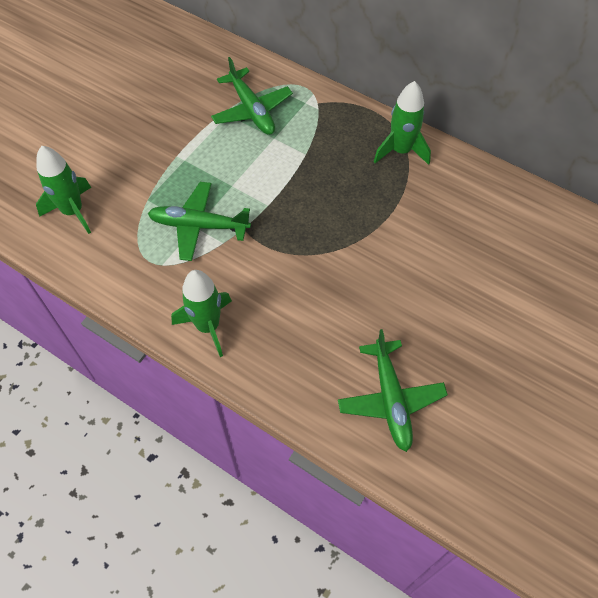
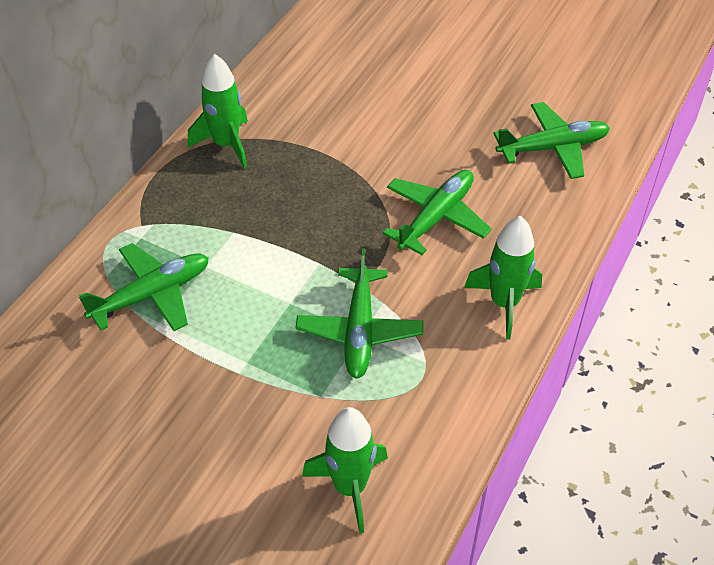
camera: 95 degrees left, 10 degrees down
(308, 289) = (436, 217): none -> green plane

